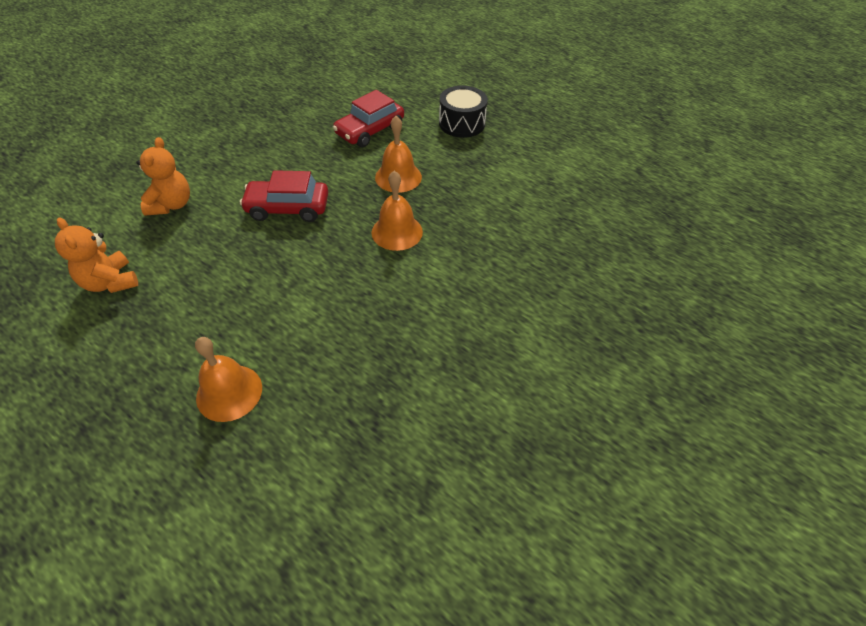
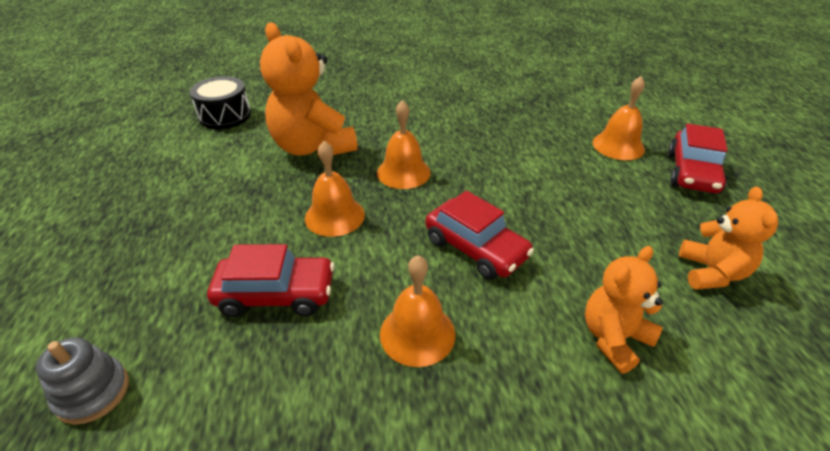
camera: 135 degrees left, 10 degrees down
(135, 398) = (692, 172): none -> red car
(280, 153) = (417, 333): none -> orange bell
(388, 76) = (93, 392): none -> grey stacking toy
(462, 123) = (181, 235): black drum -> black drum (225, 116)
(491, 210) = (313, 147): none -> orange teddy bear

